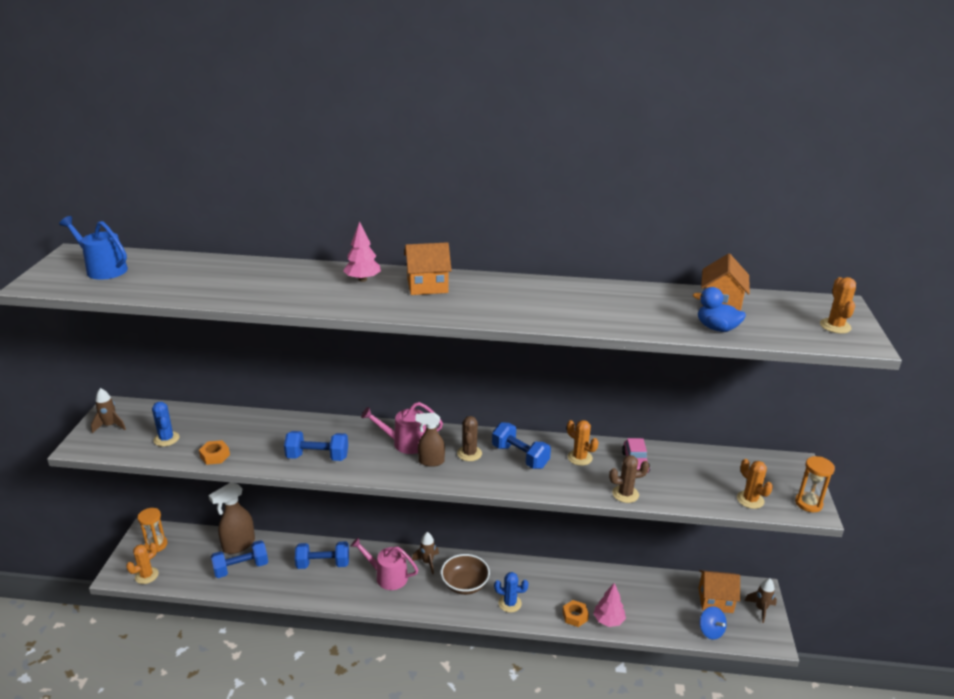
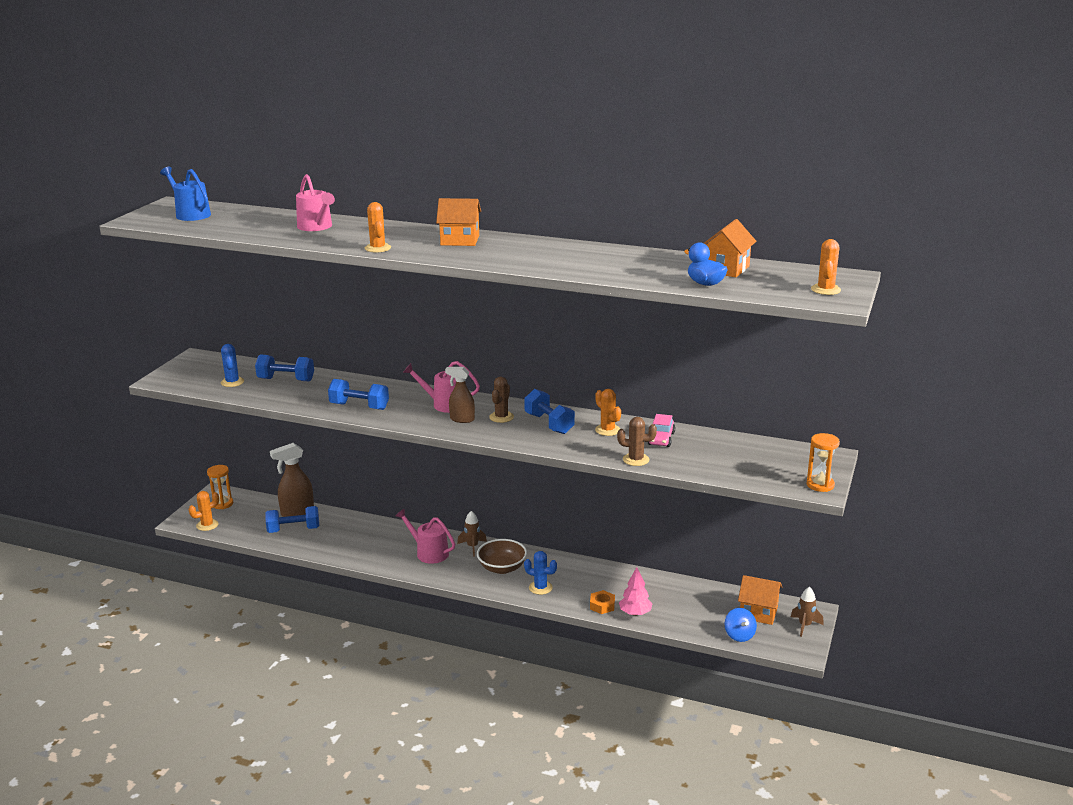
camera: 15 degrees right, 5 degrees down
(110, 426) = (188, 369): brown rocket -> none
(215, 456) = (269, 397): orange nut -> none
(259, 278) = (316, 227): none -> pink watering can
(323, 564) = (371, 536): blue dumbbell -> blue dumbbell (286, 380)
(363, 279) = (405, 233): pink tree -> none
(750, 500) = (760, 476): orange cactus -> orange cactus (377, 248)

